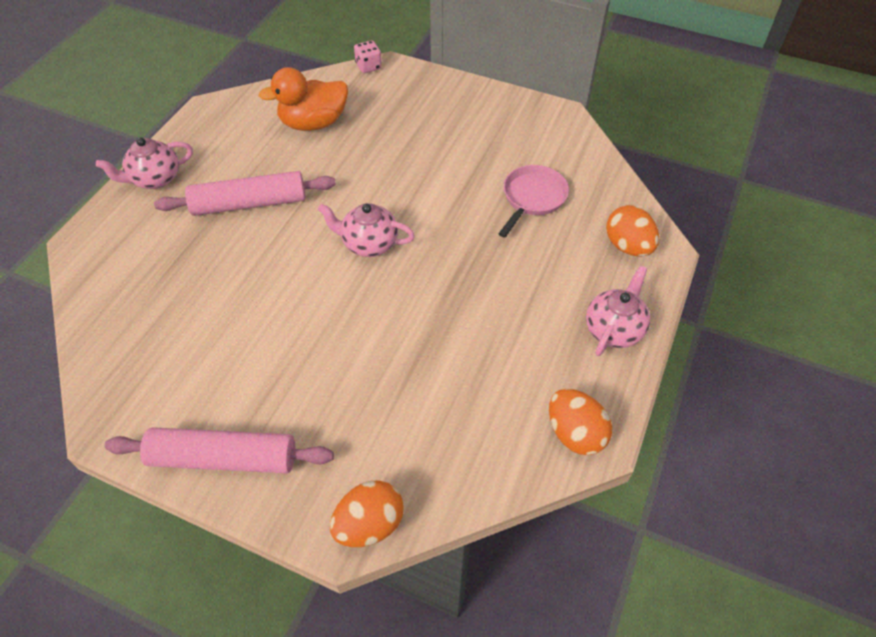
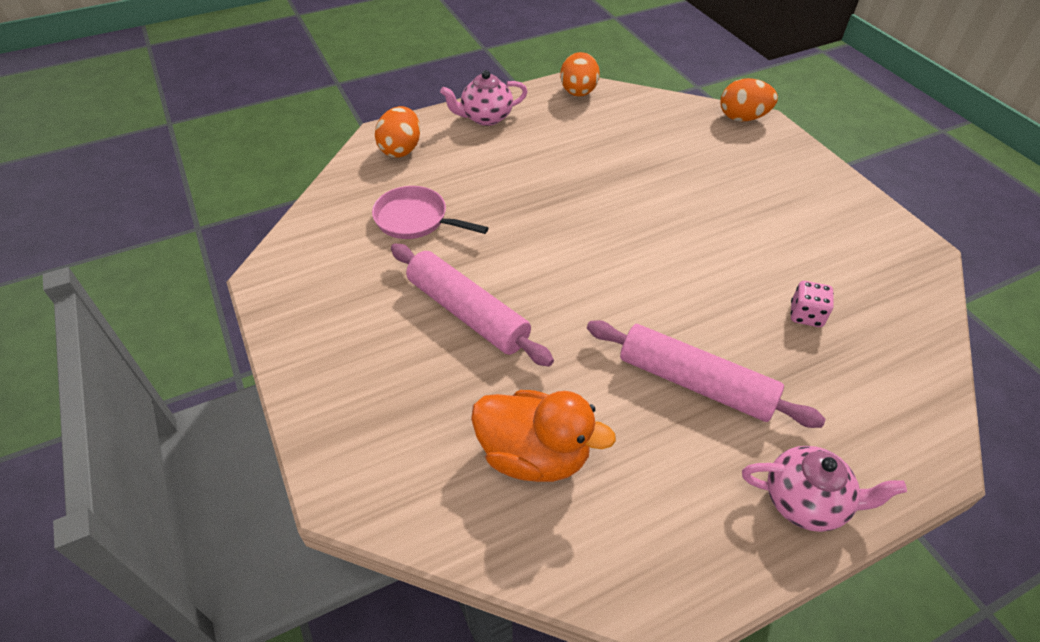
camera: 140 degrees left, 5 degrees down
(224, 458) = (826, 188): pink rolling pin -> pink rolling pin (467, 313)
(368, 66) = (366, 513): pink dice -> pink dice (806, 315)
(369, 243) = (601, 266): pink teapot -> none
(532, 198) = (415, 219): pink pan -> pink pan turned 45 degrees clockwise

